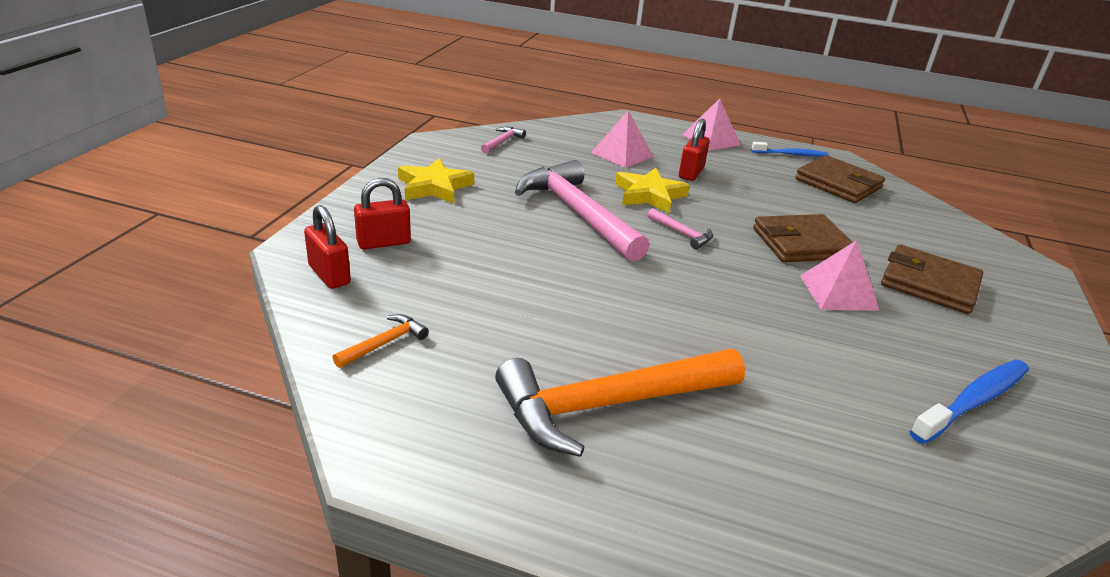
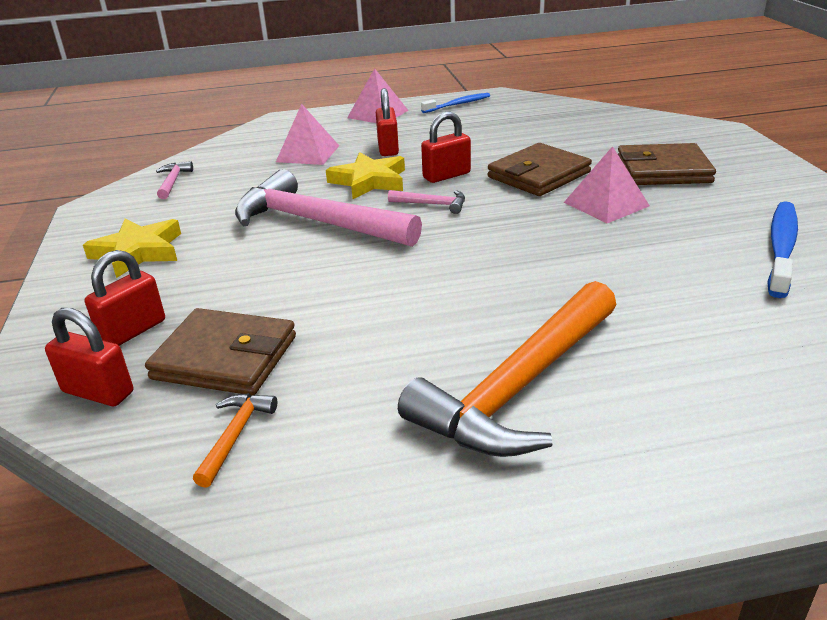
camera: 25 degrees left, 0 degrees up
(718, 214) = (446, 175): none -> red padlock
(838, 184) = (519, 116): brown wallet -> brown wallet (225, 358)

